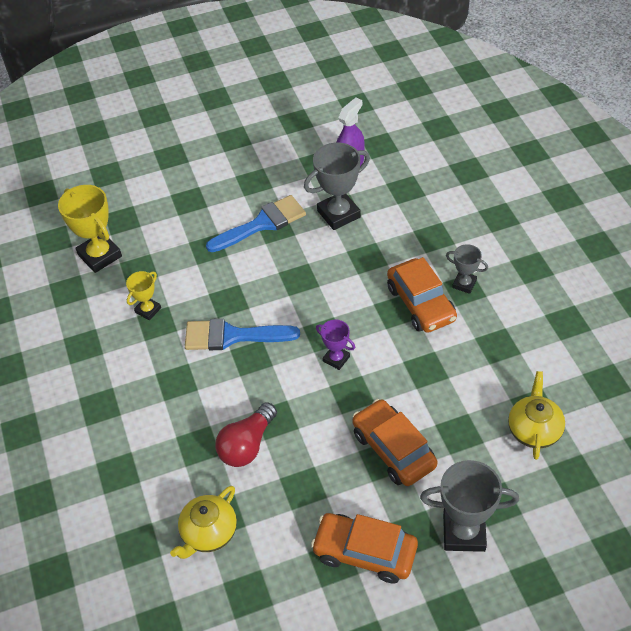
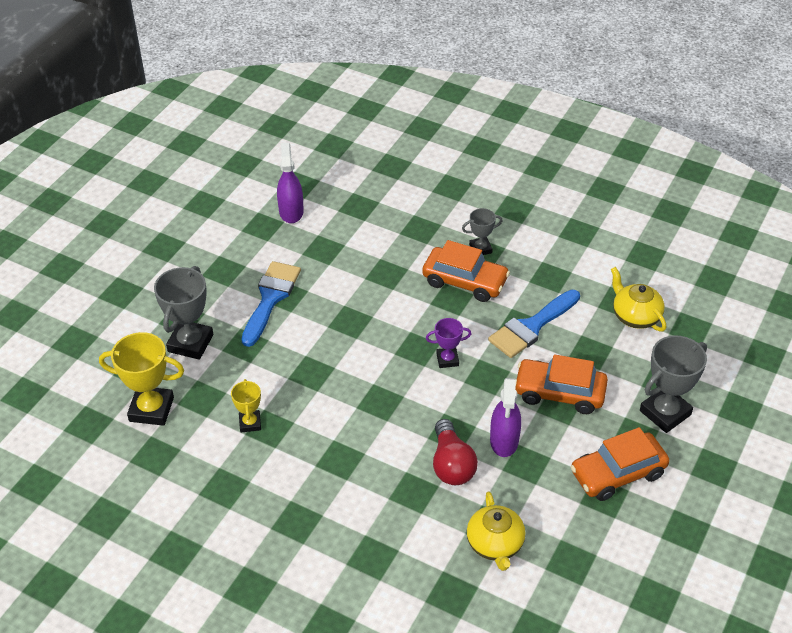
camera: 45 degrees left, 5 degrees down
(232, 336) = (346, 396): blue brush -> blue brush (531, 327)
(306, 456) = (504, 440): none -> purple spray bottle
(338, 214) = (326, 254): grey trophy -> grey trophy (190, 343)

